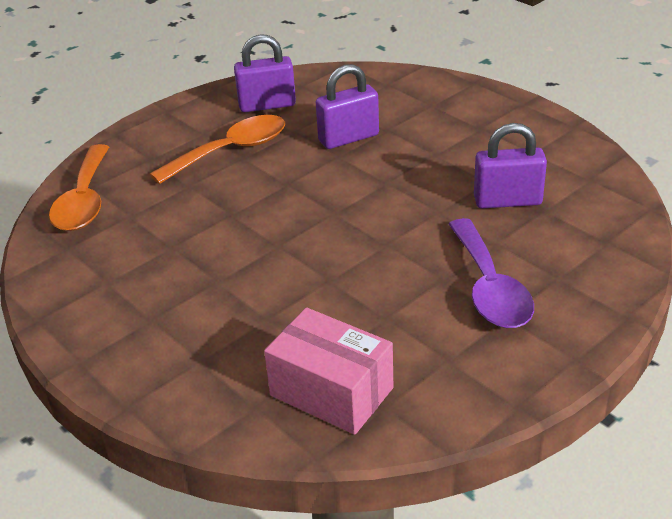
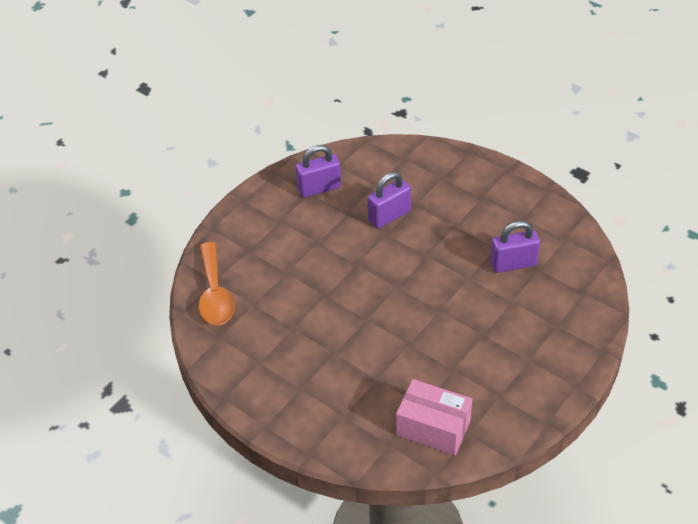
camera: 10 degrees left, 10 degrees up
(231, 151) = (306, 237): orange spoon -> none
(489, 288) = (514, 338): purple spoon -> none

